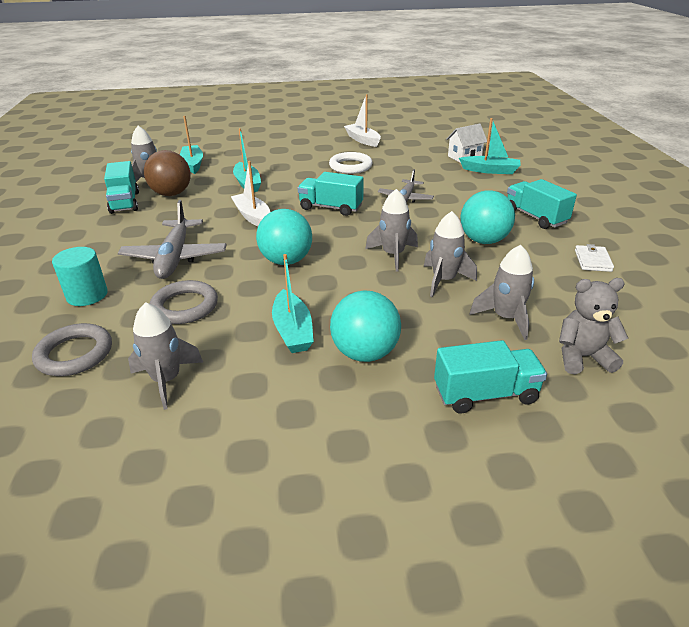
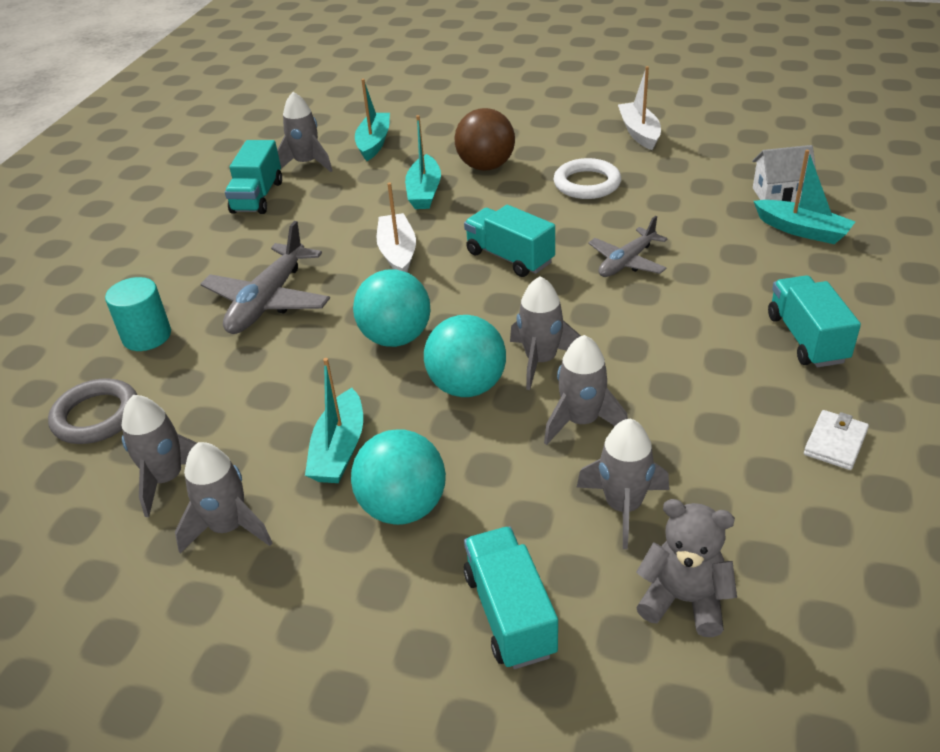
camera: 25 degrees right, 5 degrees up
(171, 194) = (319, 193): brown ball -> brown ball (486, 166)
(185, 306) = (240, 380): grey ring -> none
(241, 398) = (229, 527): none -> grey rocket
(483, 240) = (690, 365): turquoise ball -> turquoise ball (467, 386)
(485, 394) = (510, 613): turquoise truck -> turquoise truck turned 120 degrees counterclockwise

